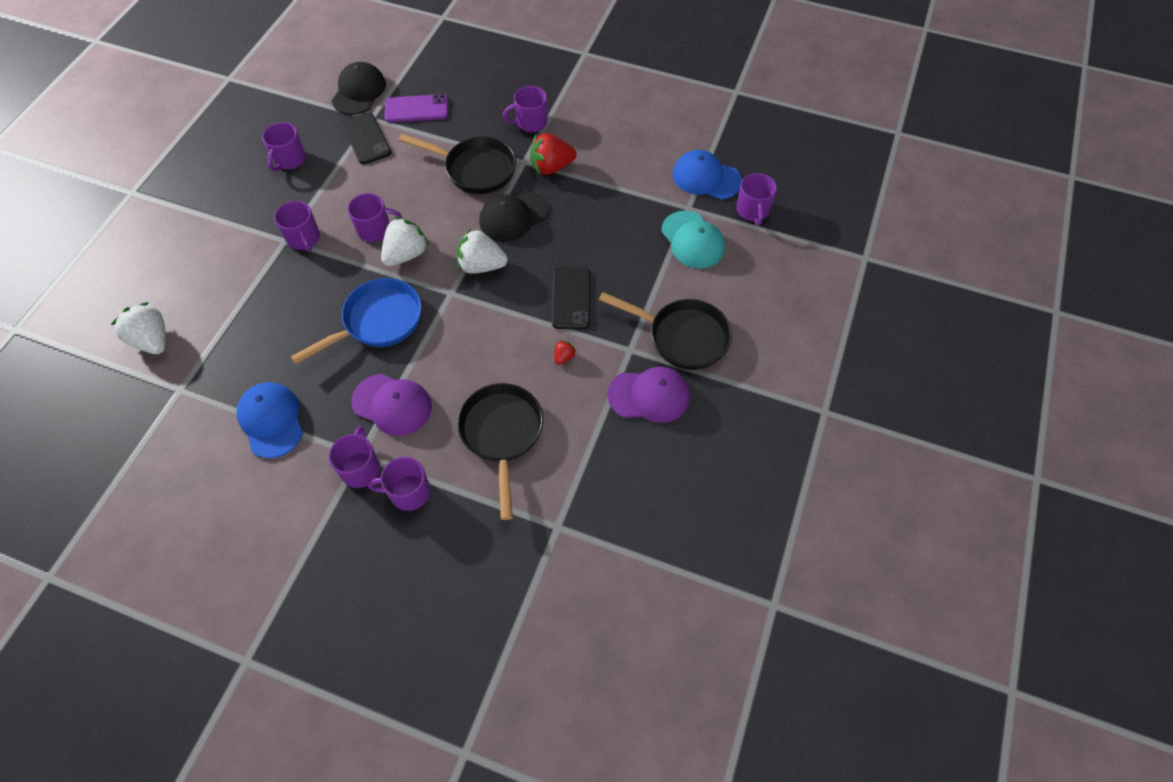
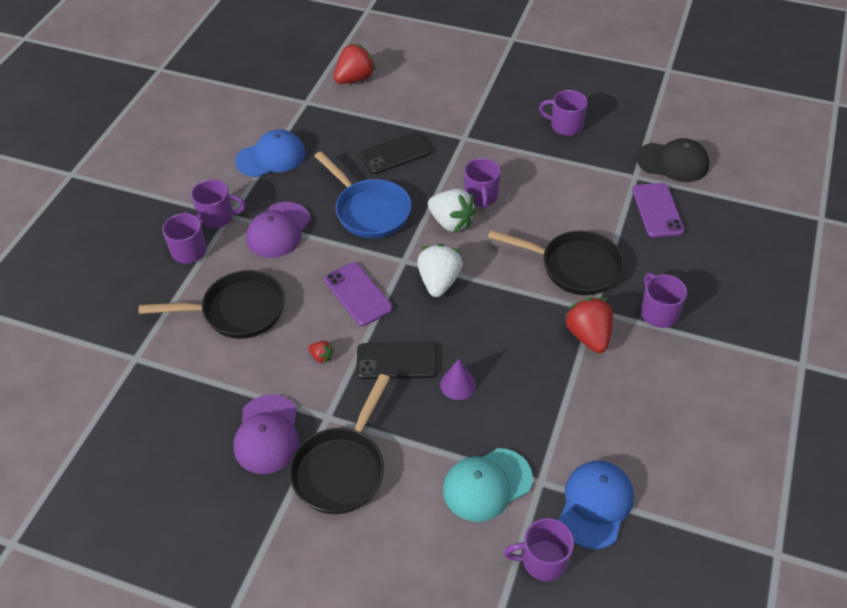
camera: 90 degrees right, 10 degrees down
(152, 340) = (354, 79): white strawberry -> red strawberry
(304, 238) = (466, 149): purple mug -> none
(366, 138) = (604, 176): black phone -> black phone (395, 153)
(475, 169) = (574, 267): black pan -> black pan turned 90 degrees counterclockwise
(490, 329) = (358, 294): none -> purple phone
(513, 216) = (509, 304): black cap -> none
(598, 255) = (458, 384): none -> purple cone

